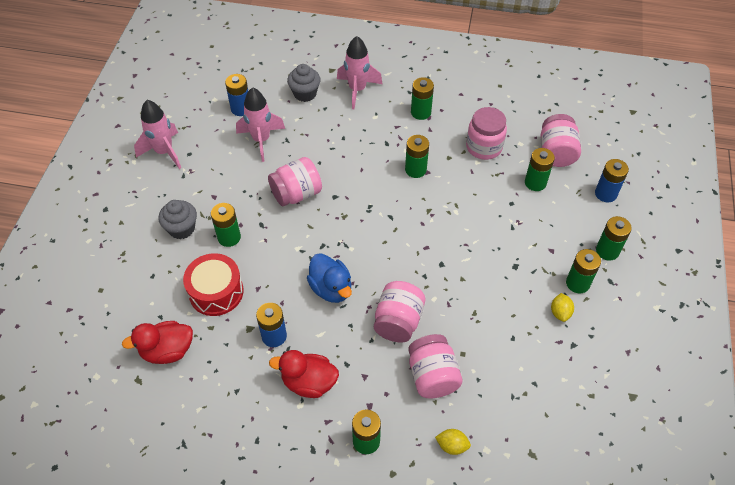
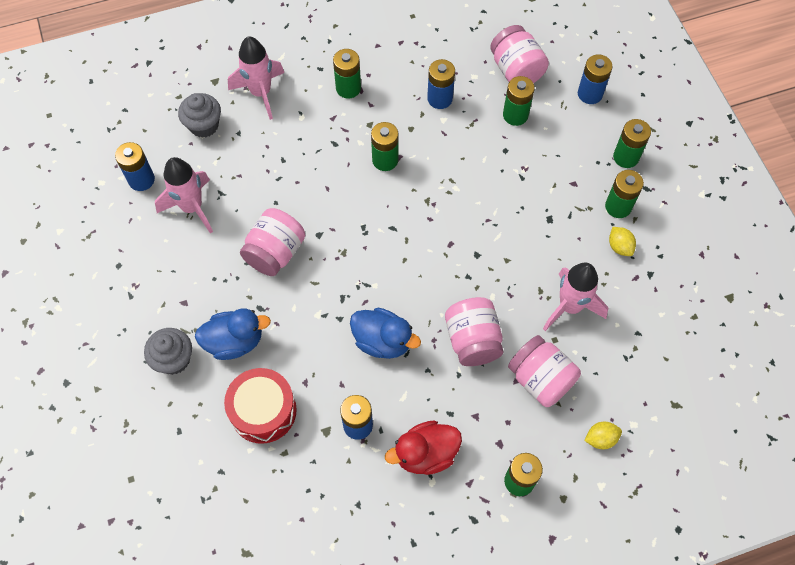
camera: 30 degrees left, 10 degrees up
(164, 152) = (87, 278): pink rocket -> pink rocket (570, 306)
(167, 351) = (256, 504): red duck -> none
(229, 237) = (234, 341): green battery -> blue duck
(484, 147) = (440, 99): pink jar -> blue battery

